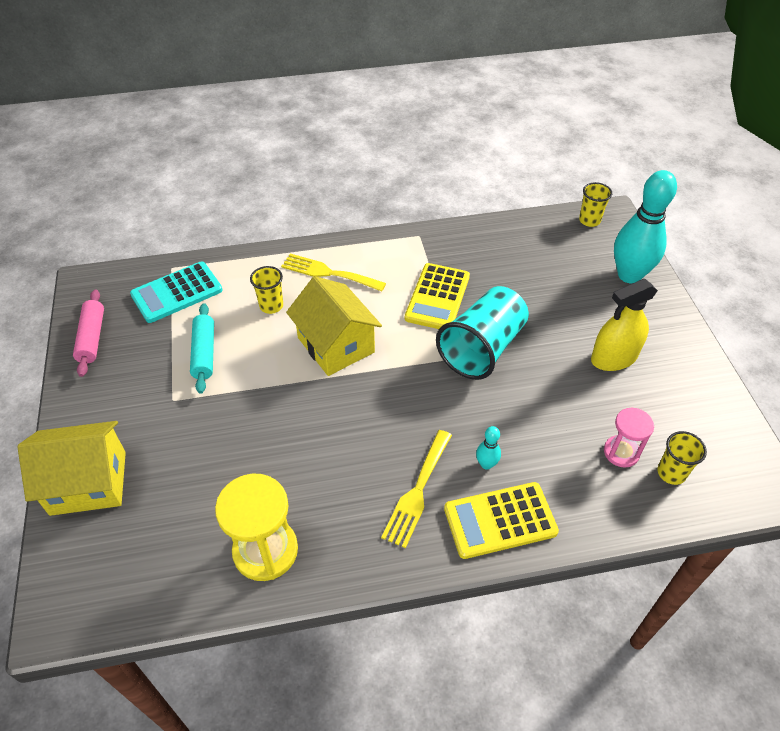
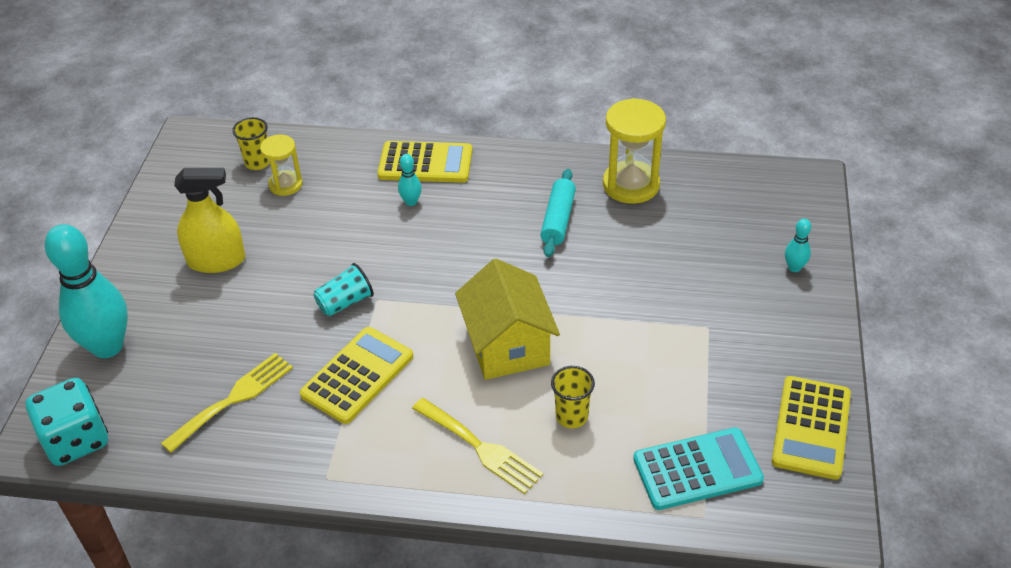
camera: 160 degrees left, 5 degrees down
(88, 483) = (794, 267): yellow house -> turquoise bowling pin
(92, 338) = (811, 428): pink rolling pin -> yellow calculator
(204, 353) = (667, 373): turquoise rolling pin -> turquoise rolling pin (558, 220)
(417, 492) = (484, 196): yellow fork -> yellow fork (234, 399)
(482, 348) = (345, 302): turquoise cup -> turquoise cup, size x0.51
(589, 220) = (76, 440): yellow cup -> turquoise dice
(621, 452) = (285, 184): pink hourglass -> yellow hourglass

